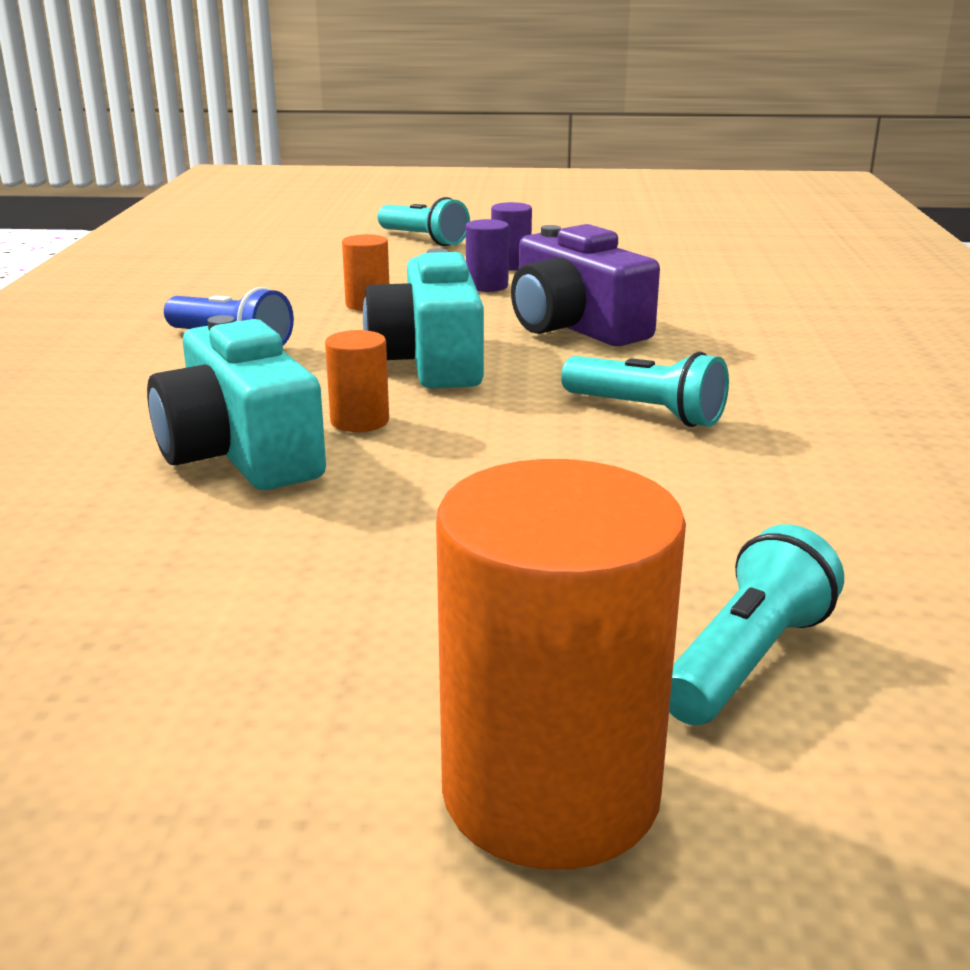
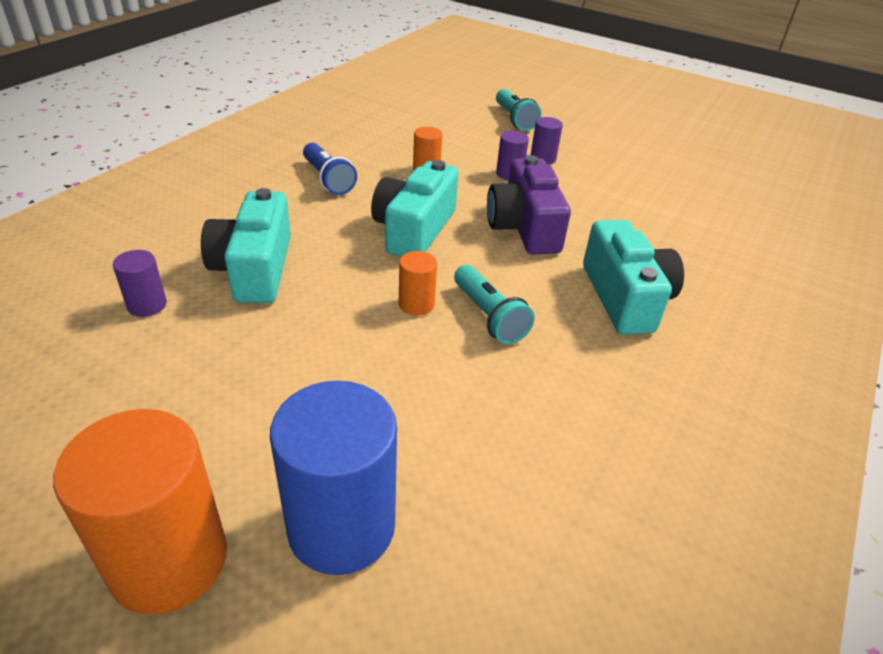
camera: 25 degrees right, 15 degrees up
(105, 536) = (147, 305): none -> purple cylinder
(359, 421) = (331, 266): orange cylinder -> orange cylinder (416, 304)
(747, 660) = (341, 526): turquoise flashlight -> blue cylinder
(781, 356) = (625, 298): none -> turquoise camera

